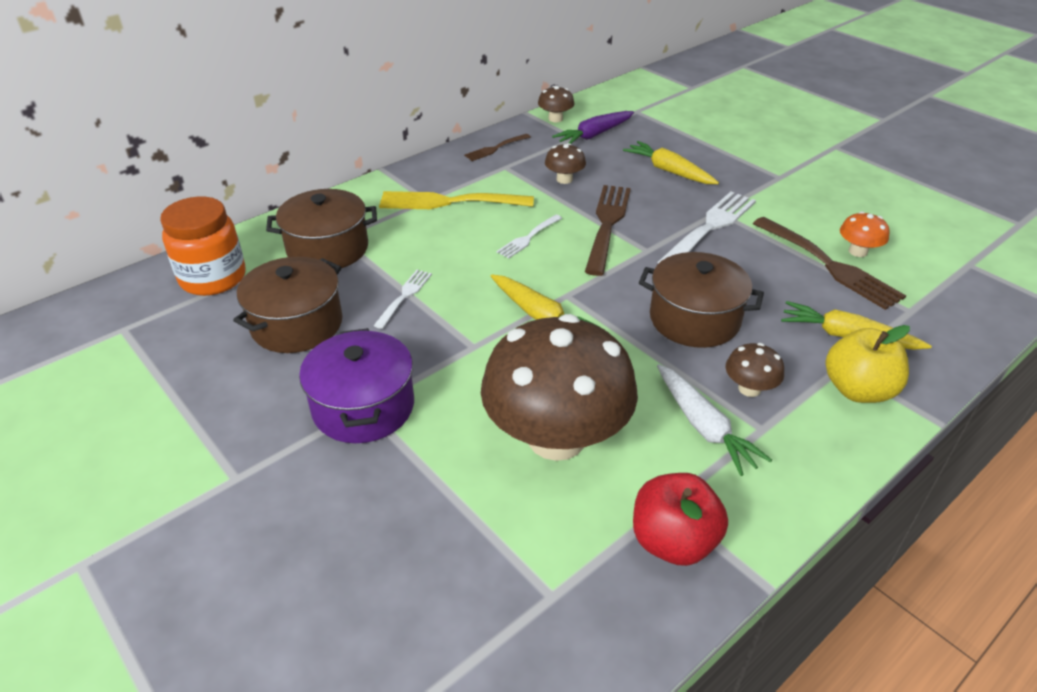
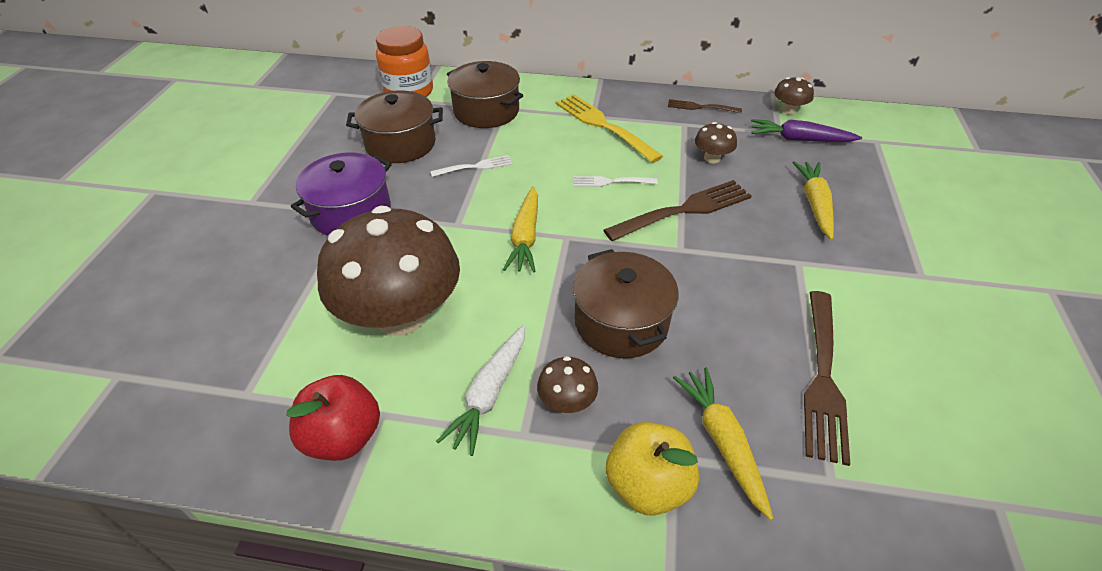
camera: 50 degrees right, 5 degrees up
(710, 227) = (766, 269): white fork -> none
(858, 251) = (878, 391): orange mushroom -> none

